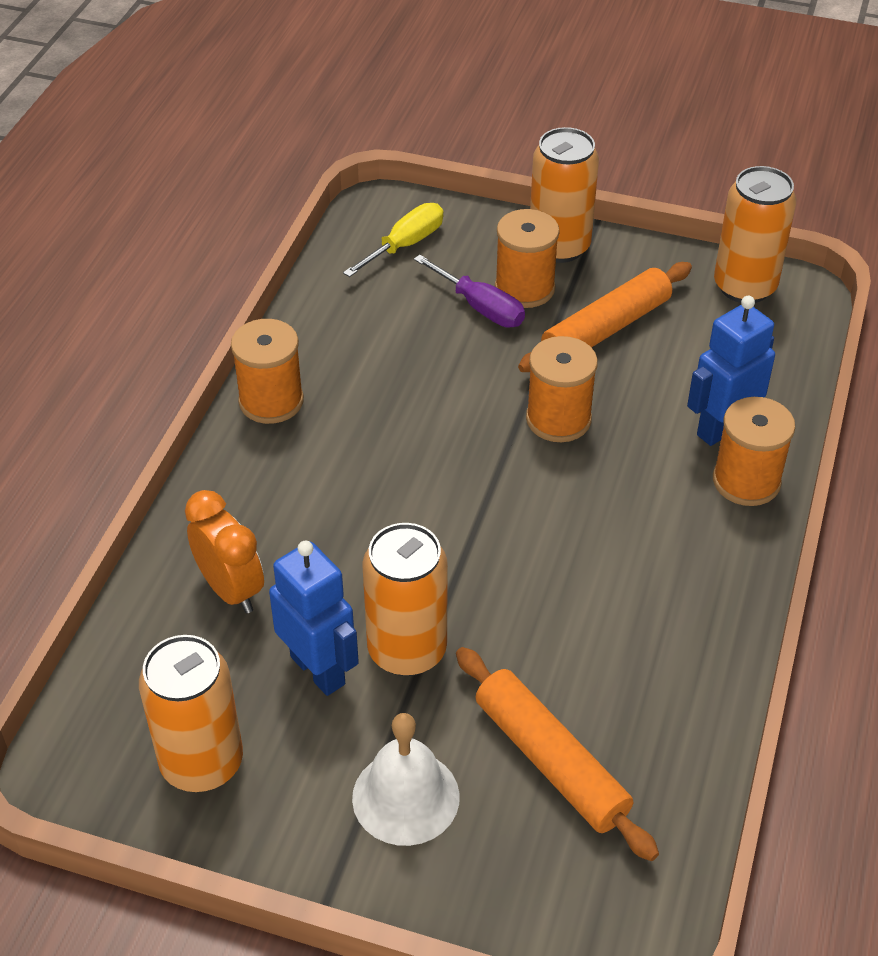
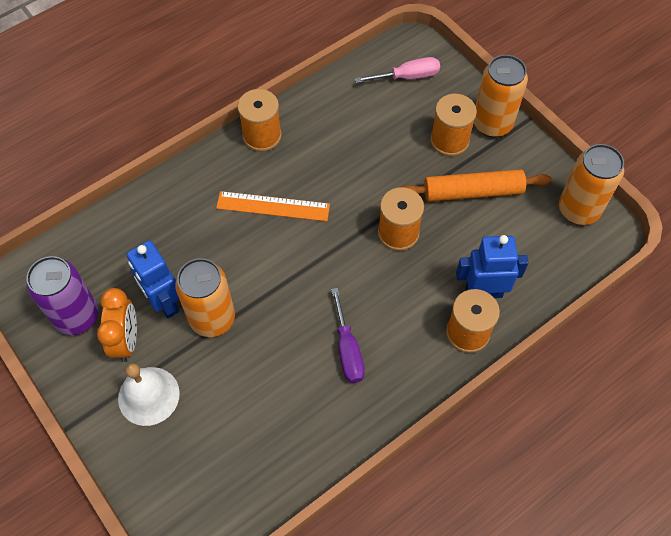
camera: 35 degrees right, 15 degrees up
(202, 762) = (77, 316): orange can -> purple can
(230, 589) = (159, 232): orange clock -> orange clock (126, 340)
(318, 670) = (164, 302): blue robot -> blue robot turned 150 degrees clockwise
(365, 474) = (273, 206): none -> orange ruler
(405, 245) = (407, 77): yellow screwdriver -> pink screwdriver
(480, 307) = (415, 139): purple screwdriver -> purple screwdriver (347, 349)
(551, 761) = (229, 424): orange rolling pin -> none

